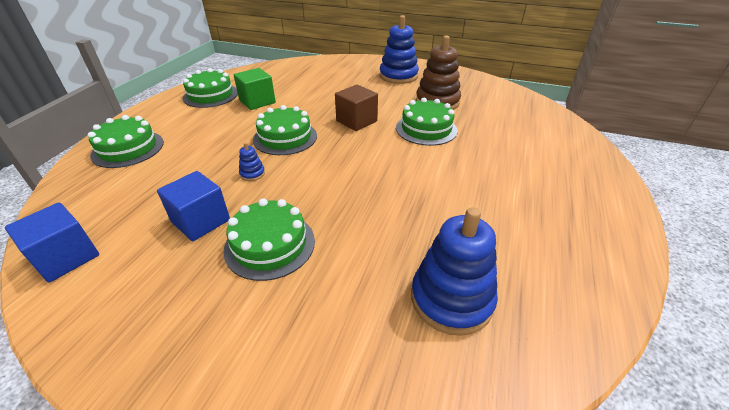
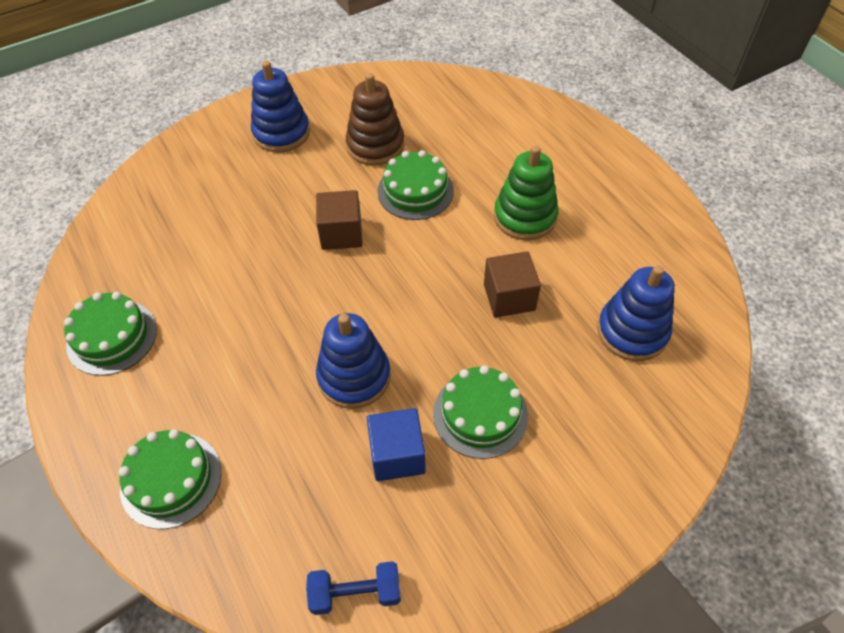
camera: 50 degrees left, 15 degrees up
(66, 257) = (355, 593): blue cube -> blue dumbbell
(252, 174) = (354, 376): blue stacking toy -> blue stacking toy, size x2.32
(257, 101) = (190, 296): green cube -> none
(285, 137) = (310, 313): green cake -> none
(394, 207) = (509, 297): none -> brown cube
(476, 180) = (525, 217): none -> green stacking toy

